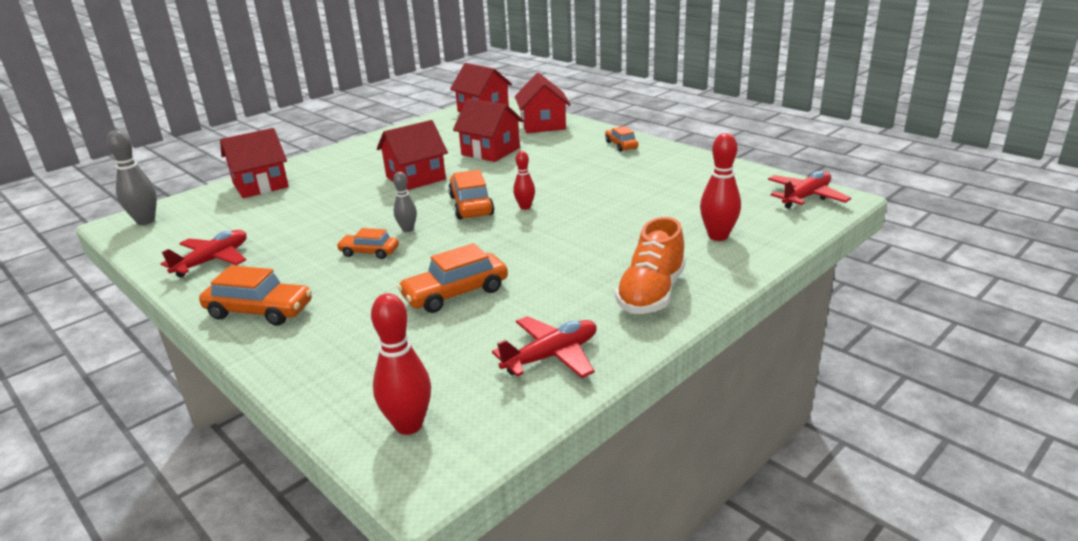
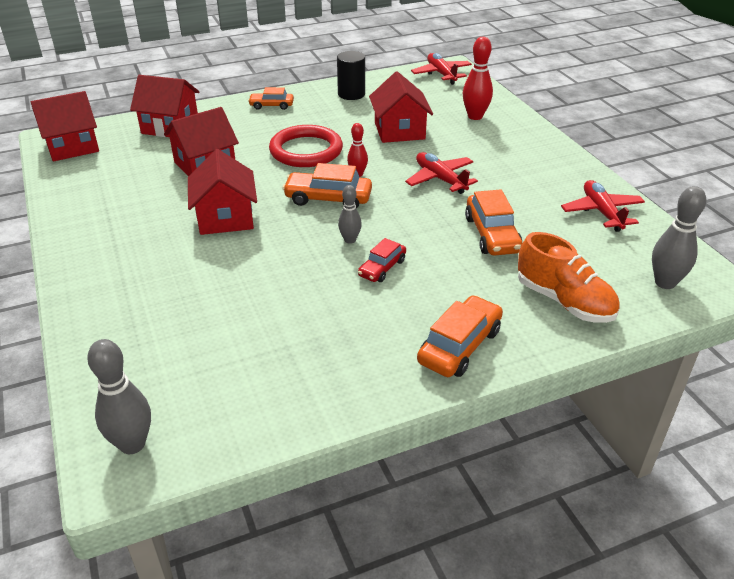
camera: 70 degrees left, 10 degrees up
(212, 261) = (318, 377): red plane -> red plane (440, 179)
(260, 185) = (117, 330): red house -> red house (399, 131)
(369, 252) = (382, 268): orange car -> red car
(409, 425) = (665, 283): red bowling pin -> grey bowling pin
(550, 177) = (306, 150): none -> red ring
(651, 294) = (540, 159): orange shoe -> orange shoe (564, 301)
(688, 168) = (351, 94): none -> black cylinder

